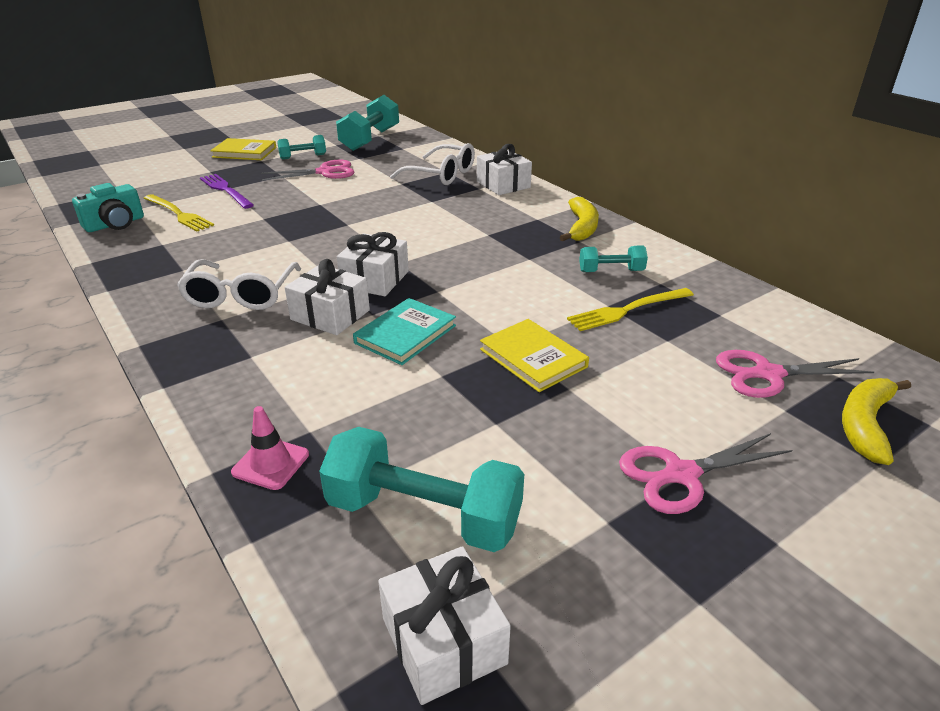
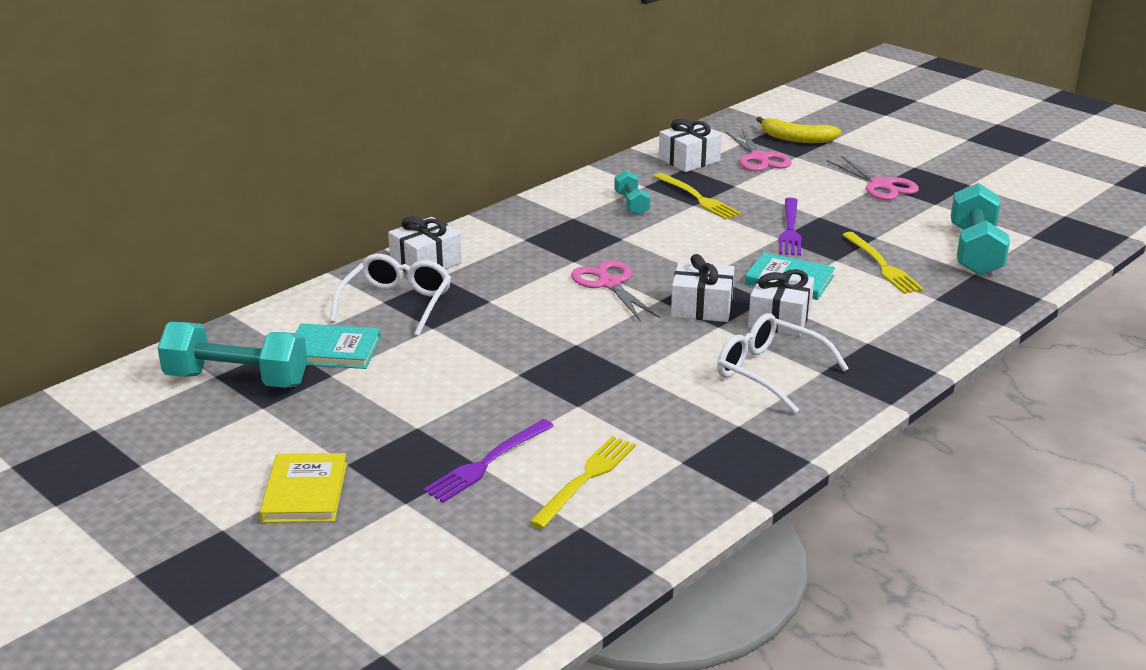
camera: 100 degrees left, 5 degrees down
(115, 224) = (638, 524): turquoise camera -> none
(241, 294) = (770, 373): white glasses -> white glasses turned 135 degrees counterclockwise
(270, 463) = (977, 306): pink traffic cone -> none
(303, 157) = (327, 426): turquoise dumbbell -> none
(325, 172) = (397, 393): pink scissors -> pink scissors (609, 284)
(389, 159) = (333, 350): none -> turquoise book
(414, 408) = (882, 265): none -> yellow fork
(444, 640) = (1047, 238): white gift -> white gift (689, 160)
(533, 358) = (790, 229): yellow book -> purple fork
(582, 227) = (540, 217): yellow banana -> none

